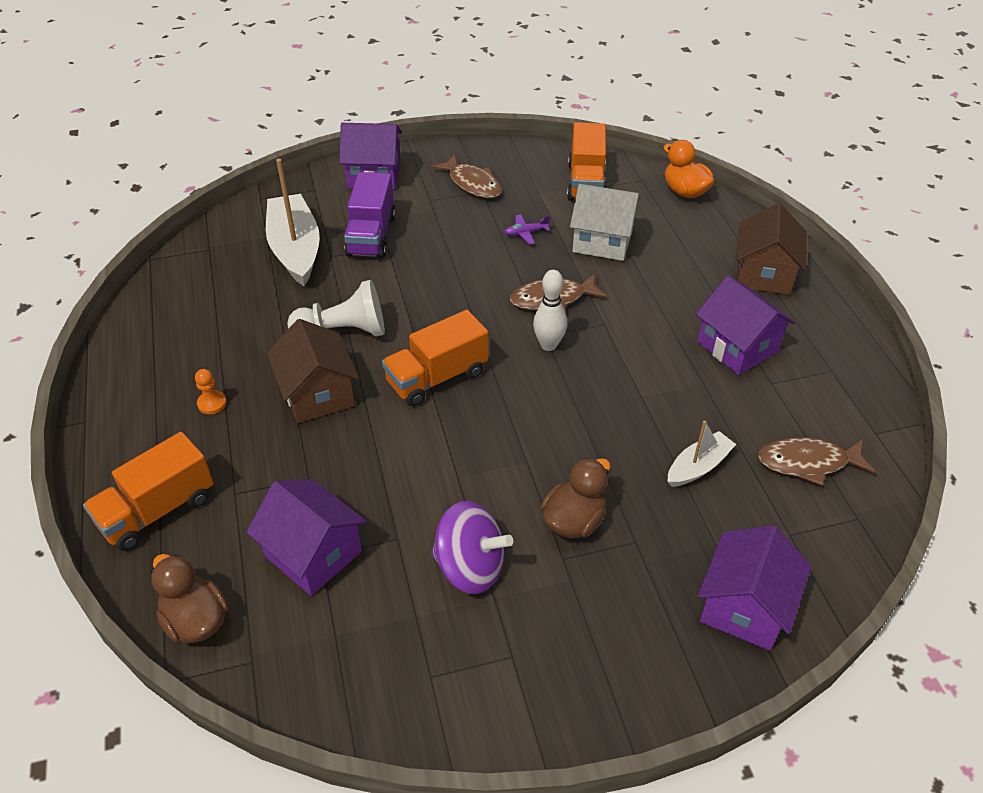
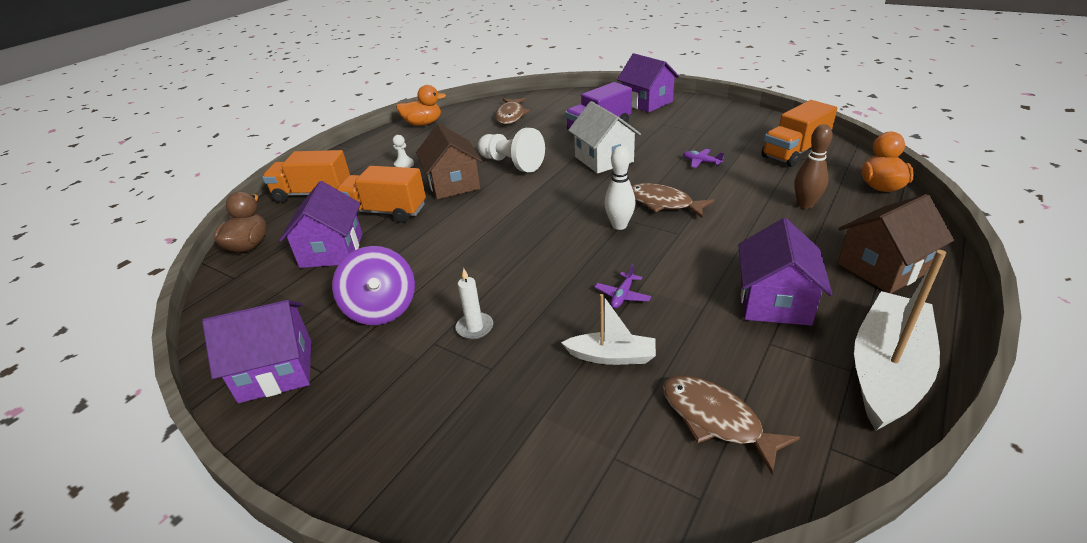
camera: 50 degrees right, 10 degrees down
(135, 333) = (423, 124): none -> orange duck
(212, 403) = (404, 164): orange pawn -> white pawn
(295, 249) = (548, 119): white boat -> white boat (887, 370)
(318, 394) = (453, 184): brown house -> brown house turned 45 degrees counterclockwise
(437, 377) = (523, 207): orange truck -> orange truck (386, 212)
(472, 184) = (704, 126): brown fish -> brown fish (511, 116)
(574, 520) = (475, 327): brown duck -> white candle
(602, 241) = (755, 188): white house -> white house (604, 159)
(639, 411) = (622, 295): none -> purple plane
(657, 240) = (805, 205): none -> brown bowling pin
(744, 607) = (494, 474): purple house -> purple house (276, 371)

